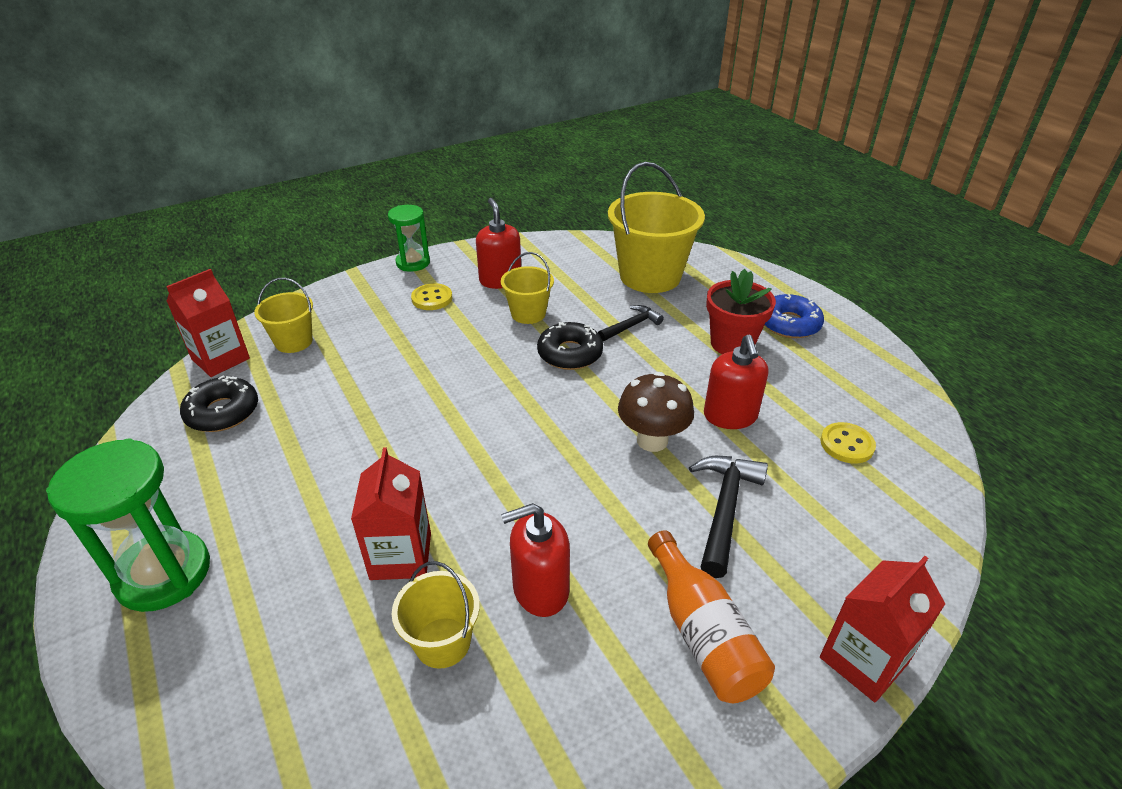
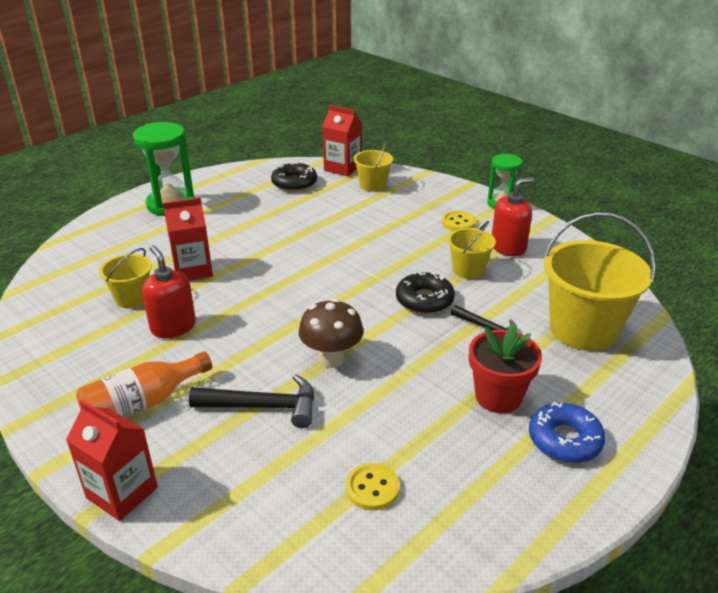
camera: 75 degrees right, 5 degrees down
(730, 416) = (382, 402): red soap dispenser -> none

